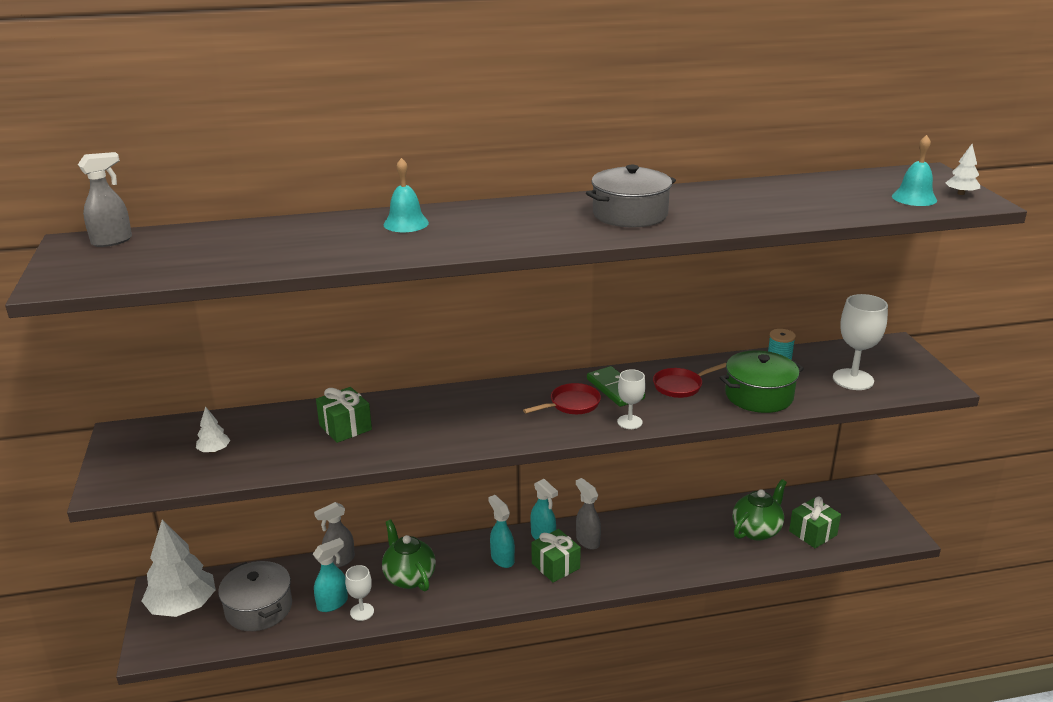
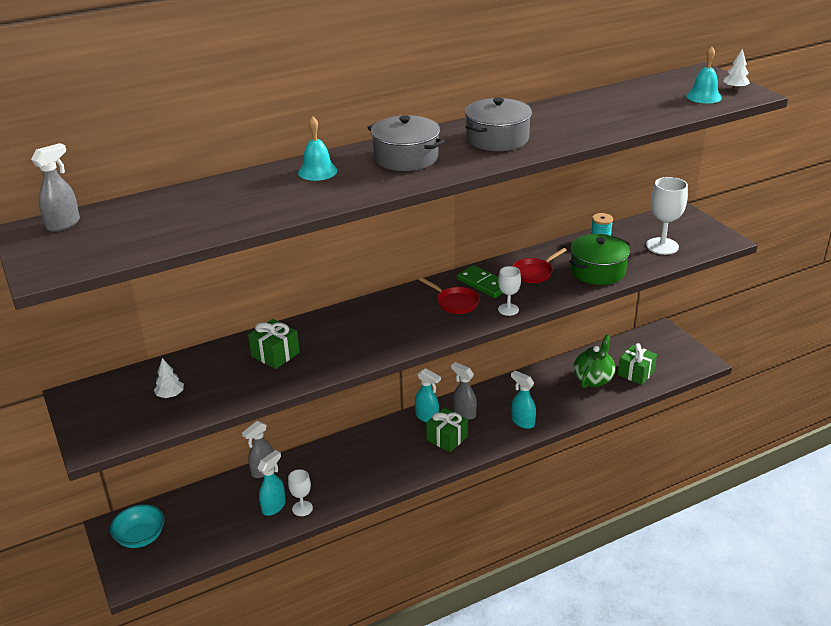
camera: 15 degrees left, 5 degrees up
(182, 606) = (140, 537): white tree -> turquoise bowl
(259, 608) = (210, 524): grey pot -> grey pot (406, 158)
(409, 577) = (329, 472): green teapot -> none
(502, 559) = (401, 441): turquoise spray bottle -> turquoise spray bottle (522, 422)
(571, 404) = (455, 302): red pan -> red pan turned 90 degrees clockwise

